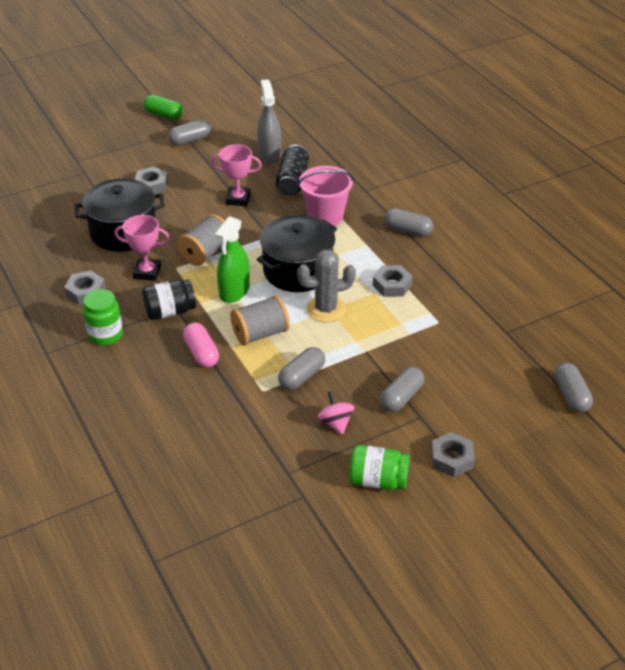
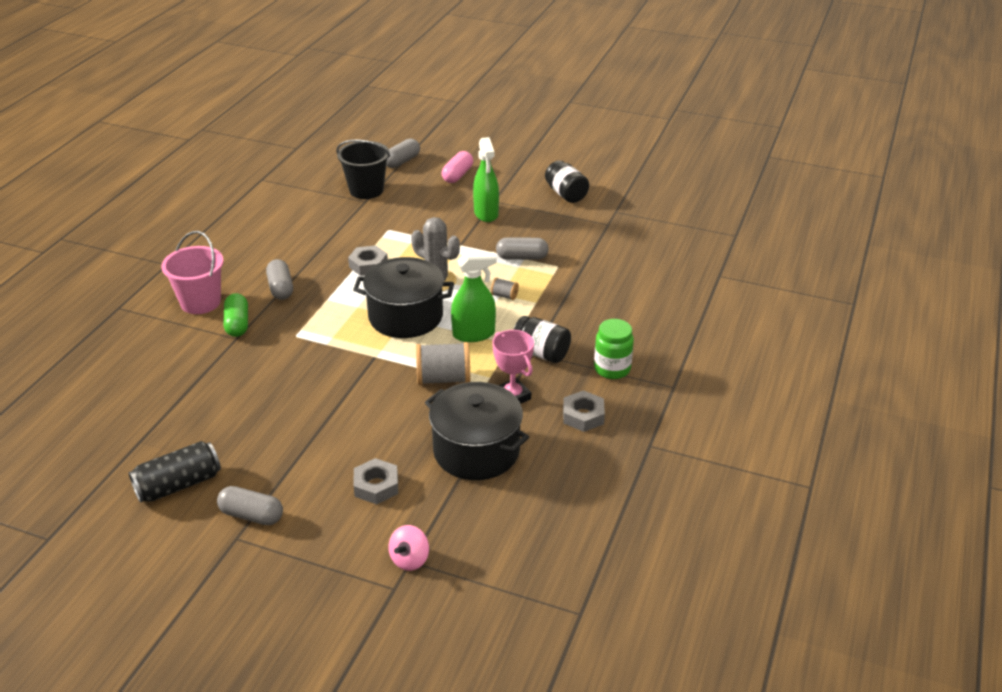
camera: 130 degrees left, 5 degrees down
(164, 115) = (209, 582): green capsule -> green capsule (237, 324)
(201, 353) = (562, 311): pink capsule -> pink capsule (457, 175)
(238, 199) = (336, 408): pink trophy -> none
(260, 334) = (504, 296): grey spool -> grey spool, size x0.49
(269, 154) = (225, 434): grey spray bottle -> none
(292, 181) = (264, 390): black can -> black can (178, 485)
(325, 216) = (307, 340): pink bucket -> pink bucket (200, 302)
(336, 423) = (543, 226): pink spinning top -> pink spinning top (409, 559)
(378, 480) = (566, 194): green jar -> black jar
(401, 397) = (486, 213): grey capsule -> green spray bottle
(452, 458) = (513, 179): grey nut -> none
(528, 342) = (366, 190): none -> black bucket

